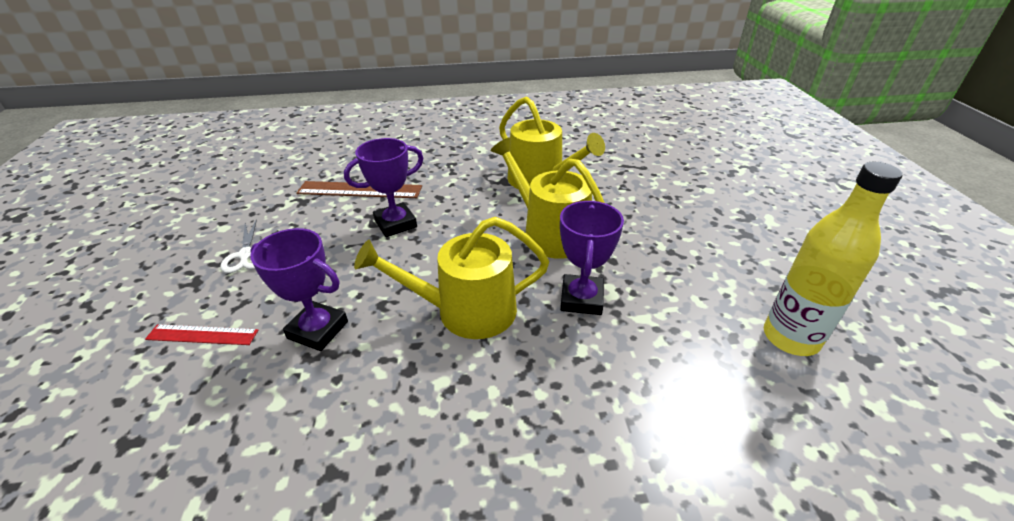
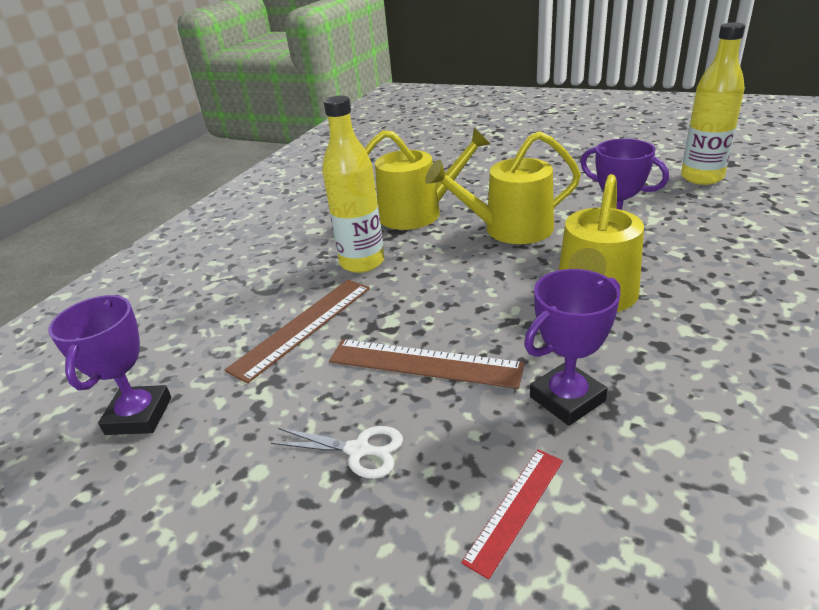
camera: 55 degrees left, 5 degrees down
(338, 251) = (424, 363): none -> brown ruler
(395, 224) = (407, 312): purple trophy -> purple trophy (139, 415)
(449, 183) = (362, 262): none -> yellow bottle

